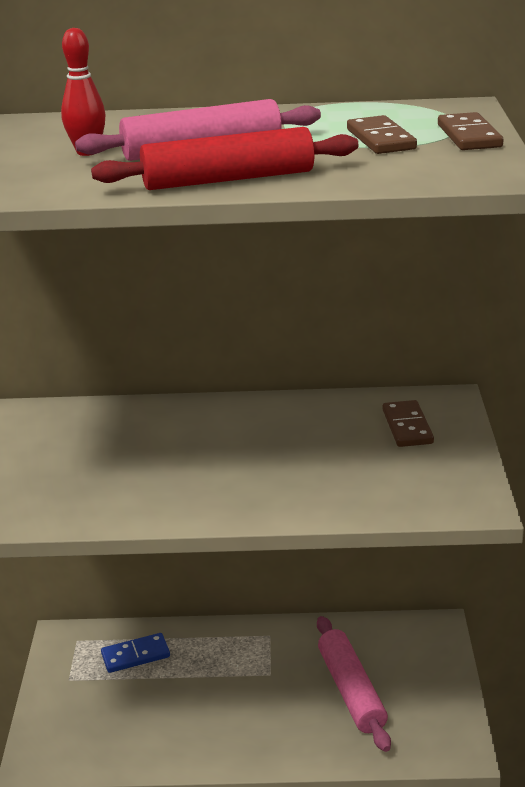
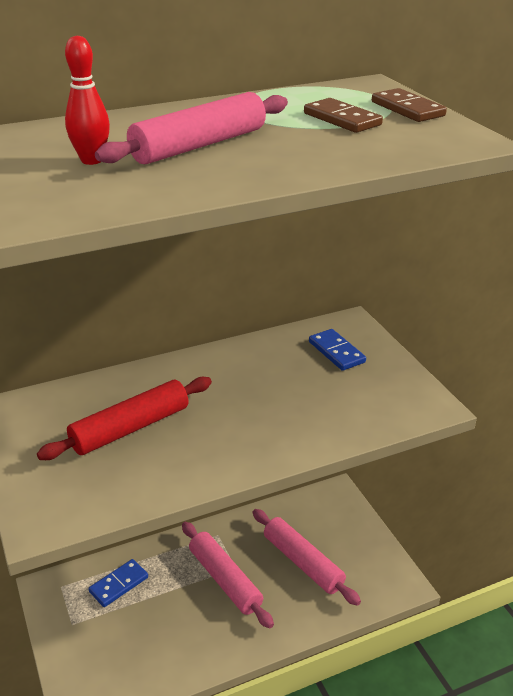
camera: 25 degrees left, 5 degrees up
(228, 179) = (258, 172): red rolling pin -> red rolling pin (130, 428)
(251, 683) = (225, 580): none -> pink rolling pin
(407, 427) = (336, 352): brown domino -> blue domino

